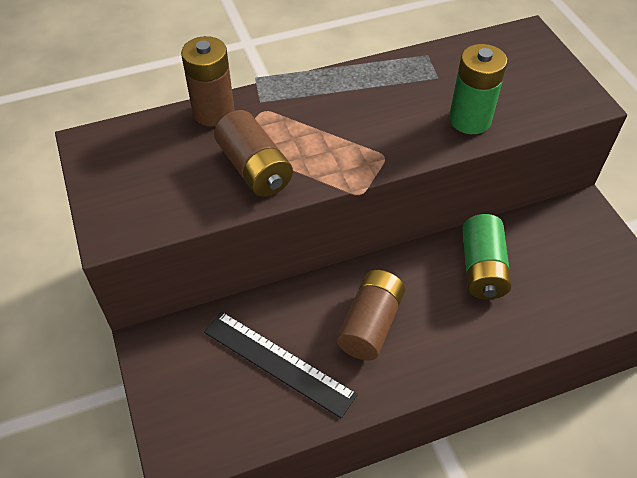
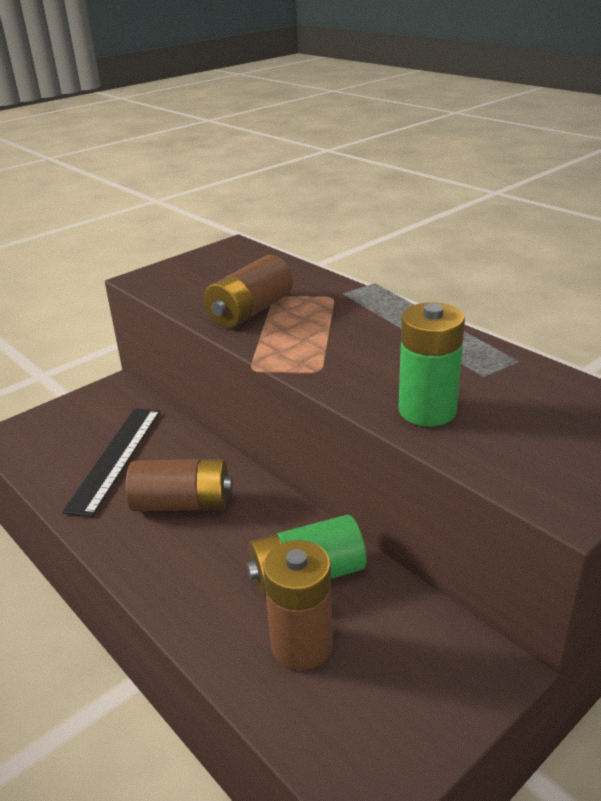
camera: 70 degrees right, 20 degrees down
(213, 112) = (308, 277): brown battery -> brown battery (302, 645)

